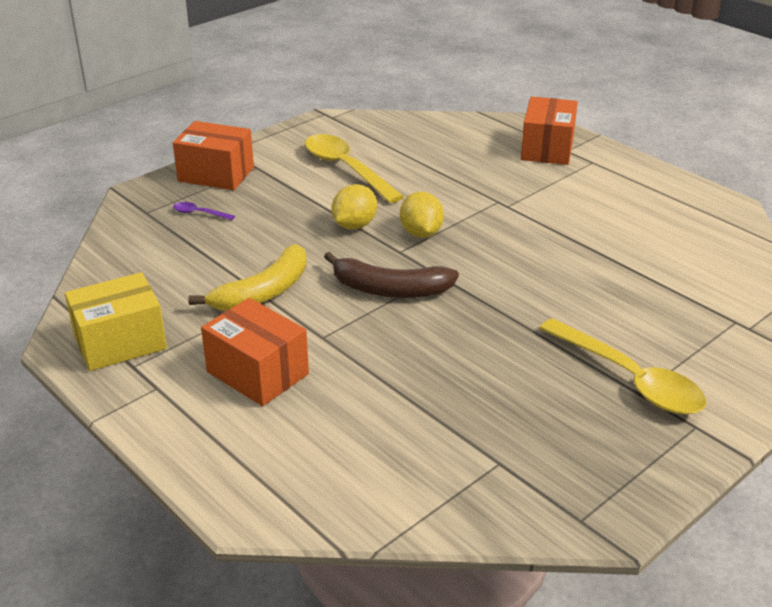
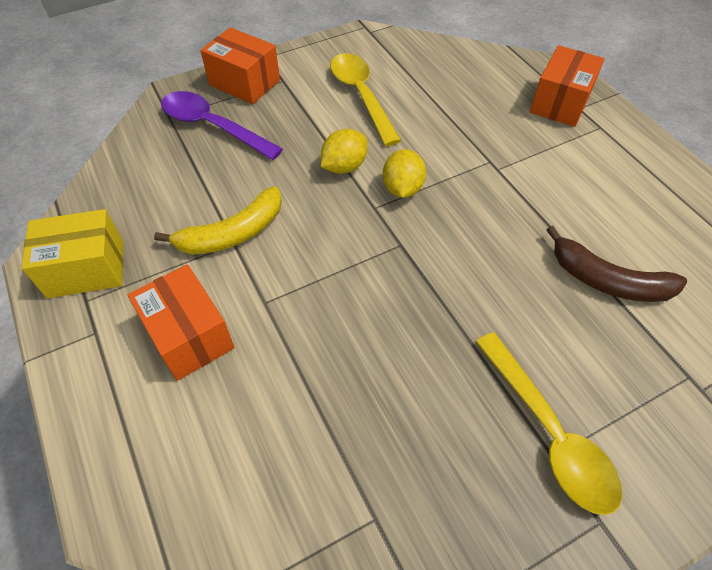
camera: 15 degrees right, 20 degrees up
(199, 213) = (213, 126): purple spoon -> purple spoon, size x2.39
(390, 289) = (348, 255): brown banana -> brown banana (608, 280)

